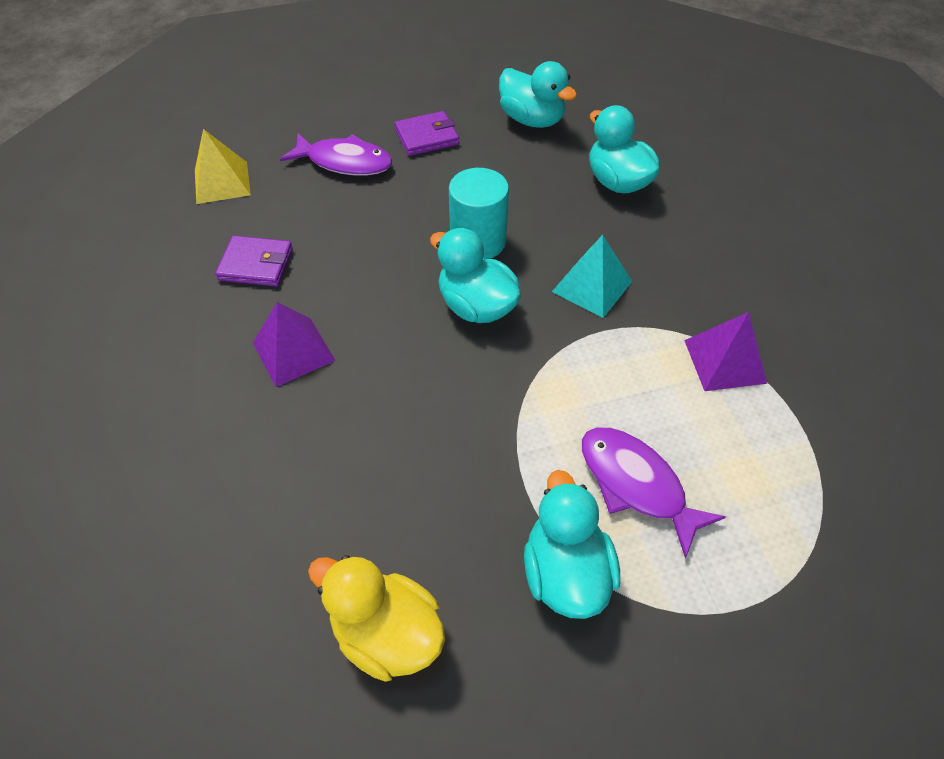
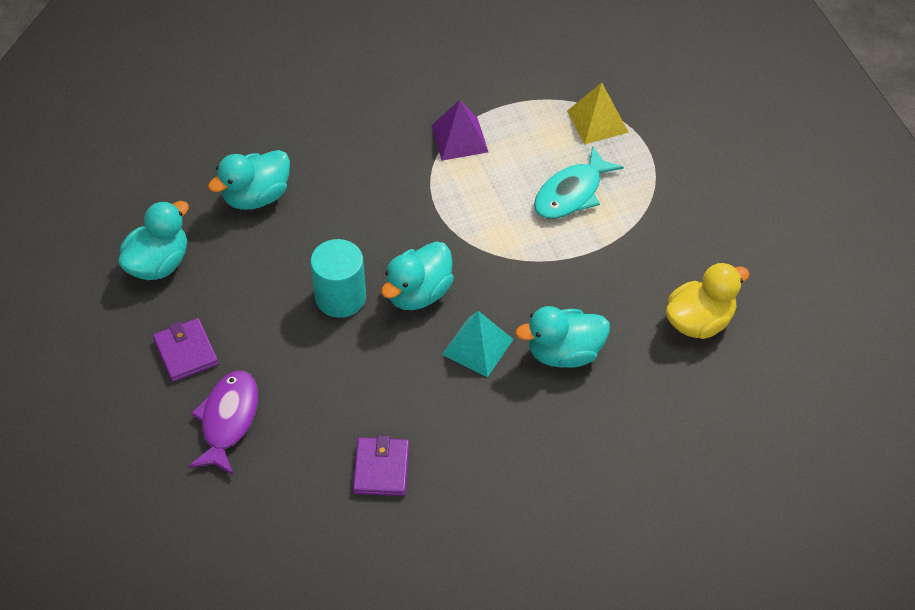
camera: 95 degrees left, 0 degrees up
(222, 182) = (262, 529): yellow pyramid -> yellow pyramid (597, 121)
(293, 351) = (481, 417): purple pyramid -> none
(386, 633) = (699, 321): yellow duck -> yellow duck turned 150 degrees counterclockwise
(565, 572) = (641, 231): turquoise duck -> turquoise duck (564, 353)
(592, 286) = (390, 216): turquoise pyramid -> turquoise pyramid (477, 347)
(636, 484) = (571, 193): purple fish -> turquoise fish

